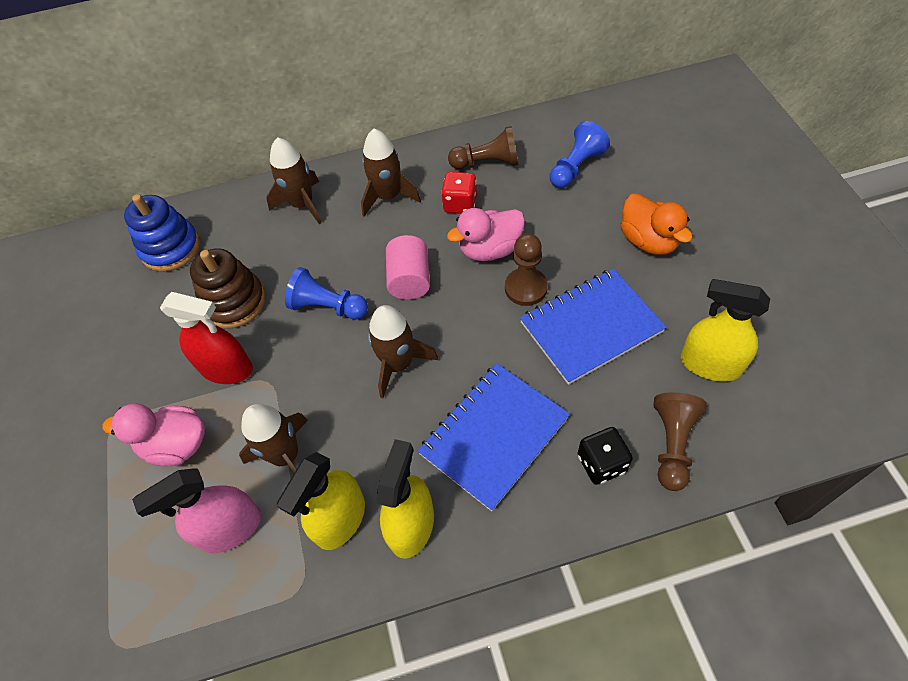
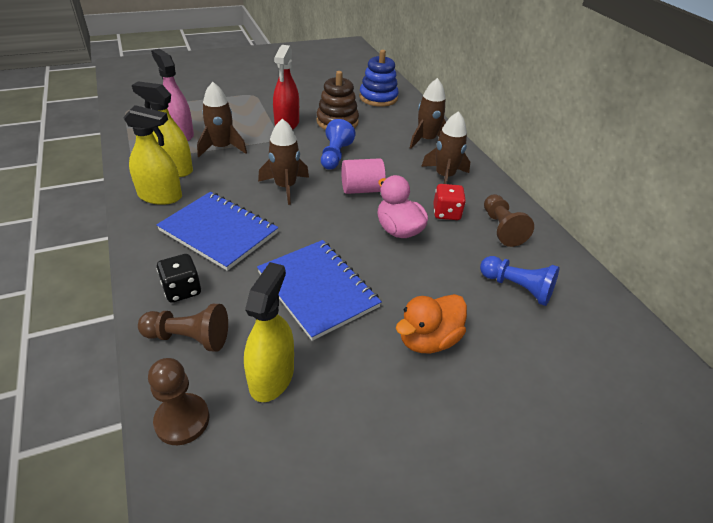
camera: 75 degrees right, 15 degrees down
(176, 445) = (236, 113): pink duck -> none
(526, 288) = (359, 250): brown pawn -> brown pawn (182, 420)

